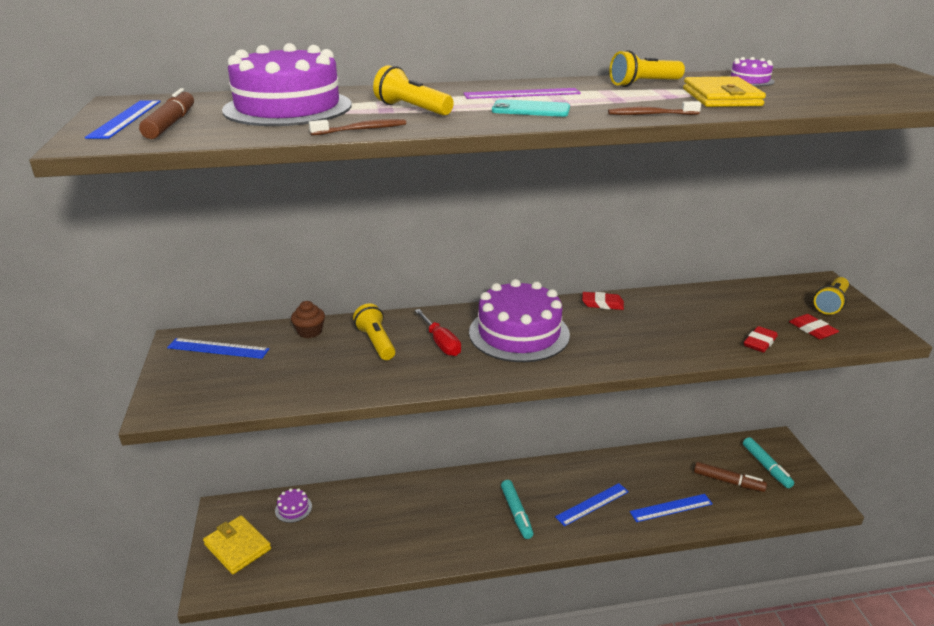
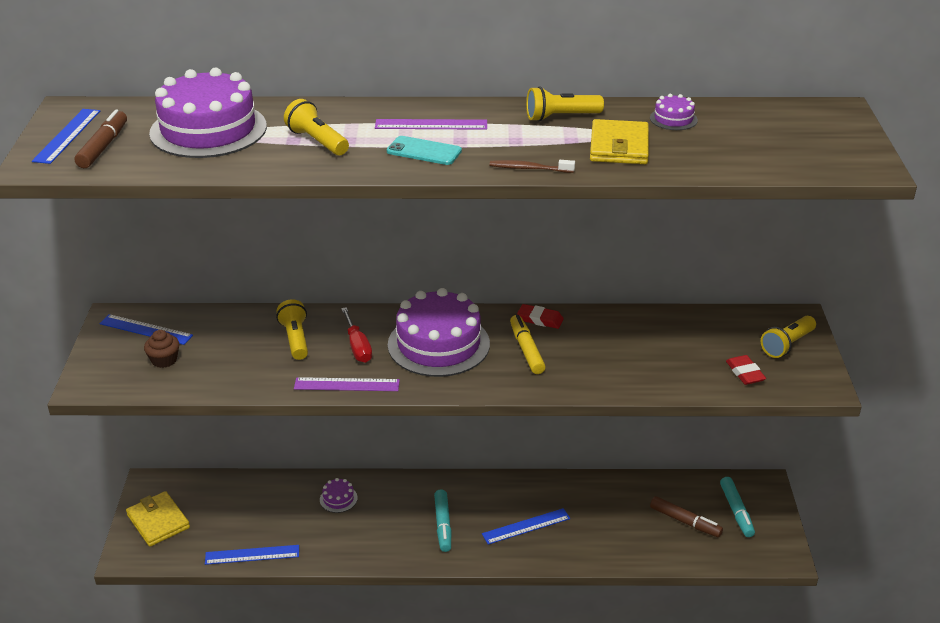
camera: 10 degrees right, 5 degrees up
(293, 508) = (219, 491): purple cake -> purple cake (338, 499)
(309, 332) = (235, 320): brown cupcake -> brown cupcake (164, 360)
(361, 130) = (260, 169): brown toothbrush -> none
(444, 378) = (346, 385): none -> purple ruler
(604, 330) = (526, 349): none -> yellow marker
(671, 507) = (609, 541): blue ruler -> blue ruler (252, 554)
(759, 342) = (679, 381): red eraser -> none

